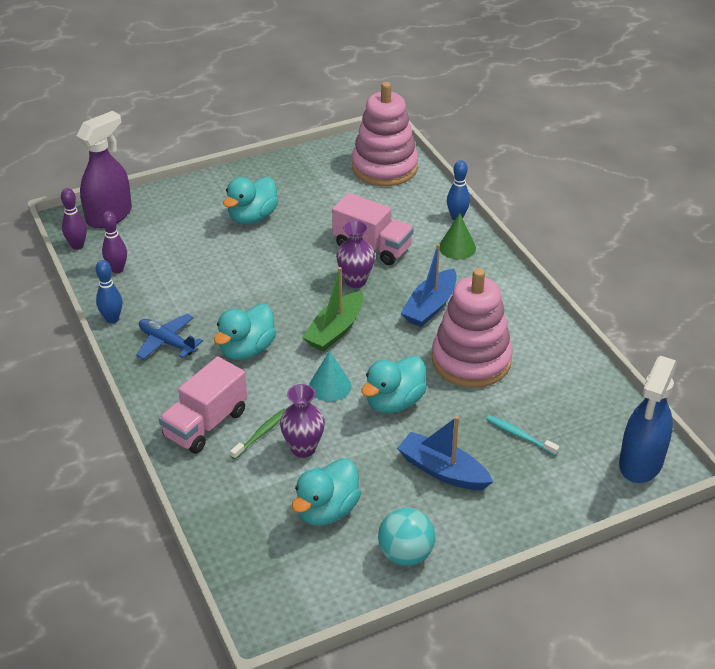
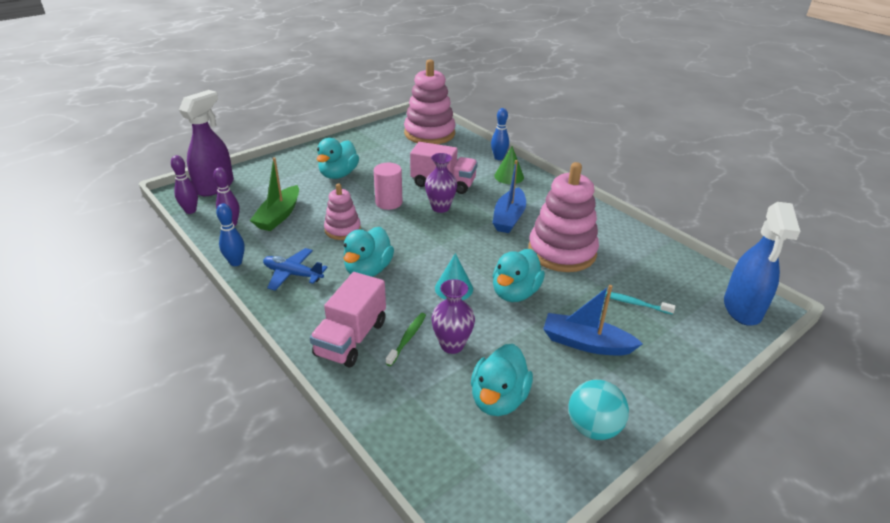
camera: 15 degrees left, 5 degrees down
(235, 295) = (342, 230): none -> pink stacking toy
(298, 265) = (389, 202): none -> pink cylinder
(335, 330) = (439, 245): green boat -> green boat (279, 216)

